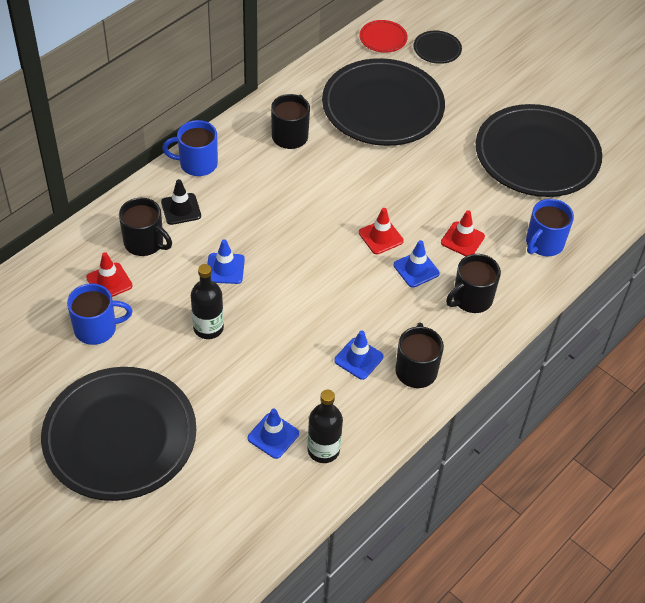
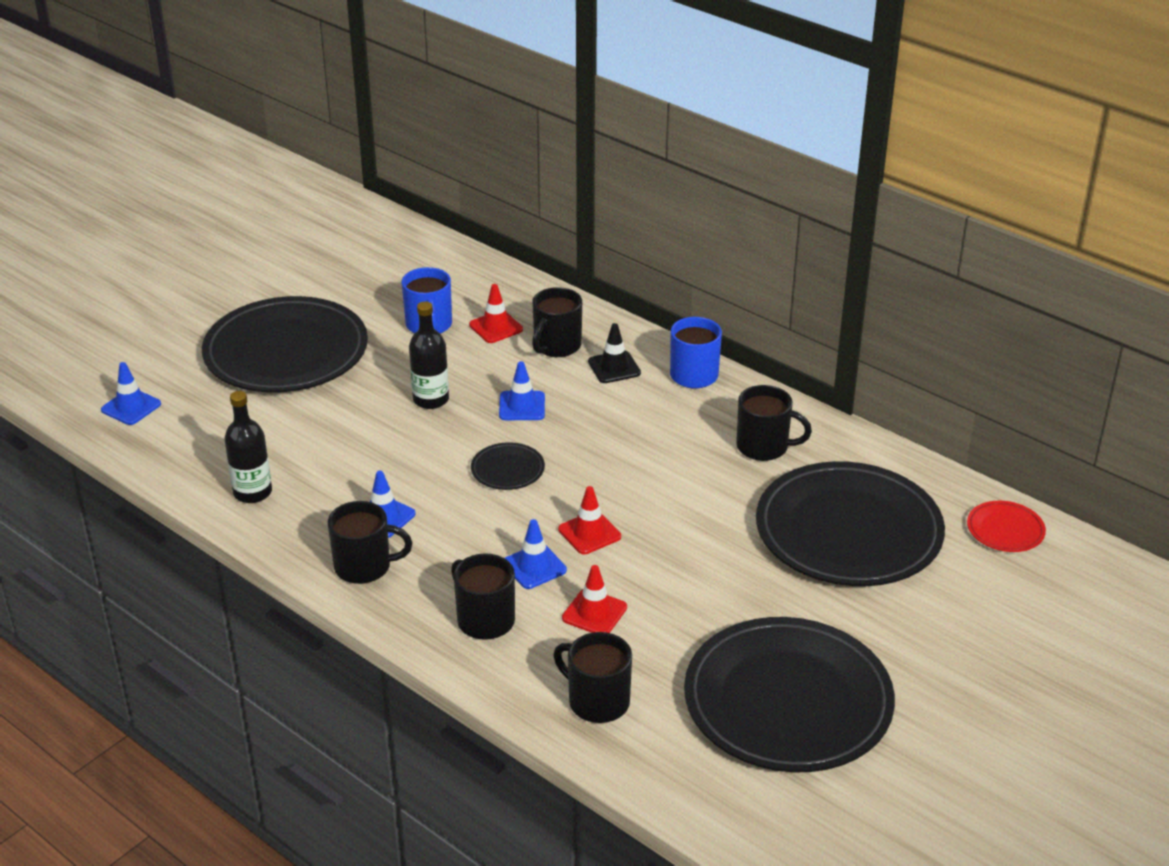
camera: 90 degrees right, 15 degrees down
(273, 436) = (276, 454): blue traffic cone -> blue traffic cone (131, 407)
(437, 49) = (1004, 589): black plate -> black plate (507, 470)
(544, 243) = (597, 701): blue mug -> black mug

